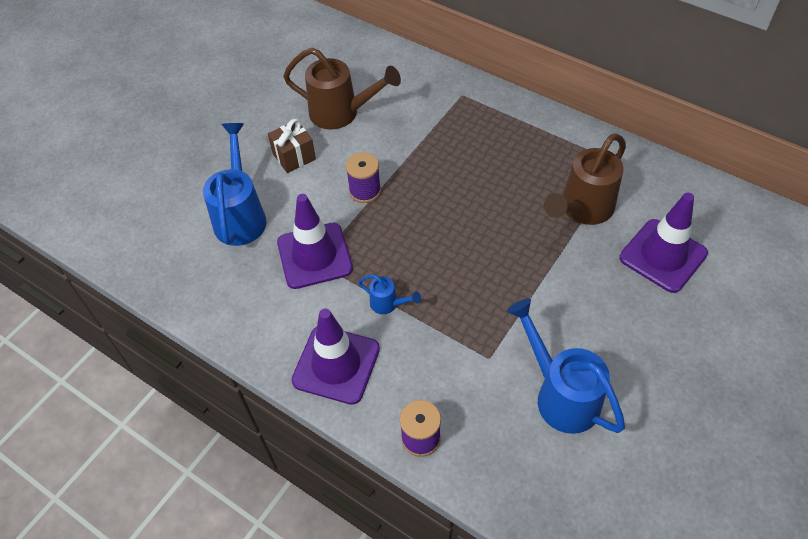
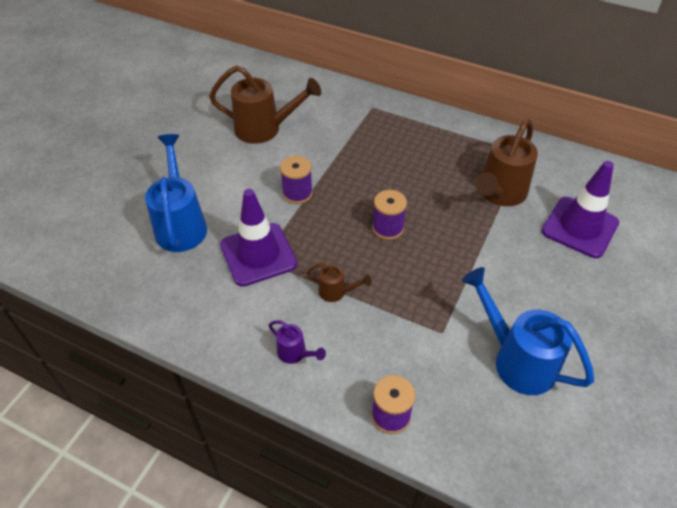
camera: 10 degrees left, 5 degrees down
(294, 156) = (225, 169): brown gift -> none
(336, 364) = (295, 353): purple traffic cone -> purple watering can
(388, 304) = (336, 292): blue watering can -> brown watering can
(453, 238) = (388, 228): none -> purple spool

